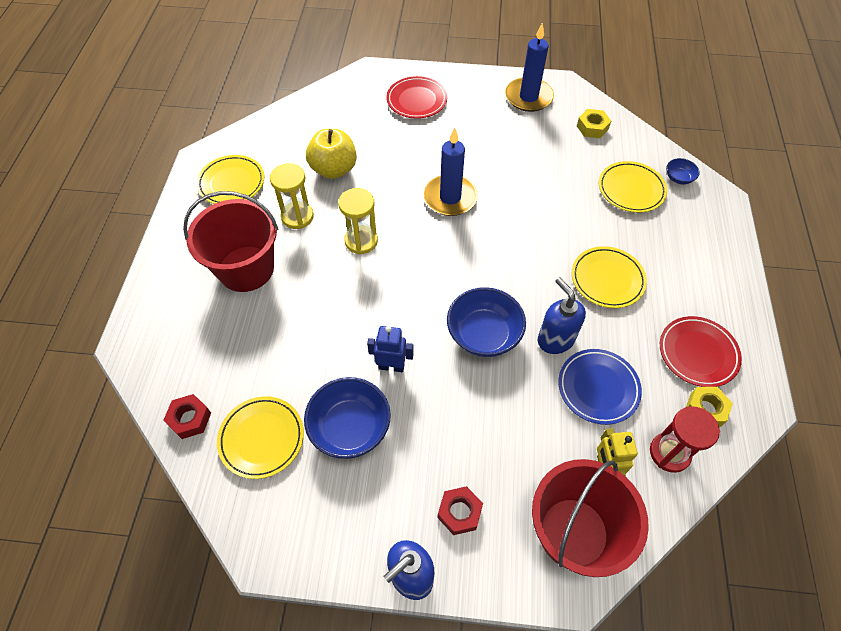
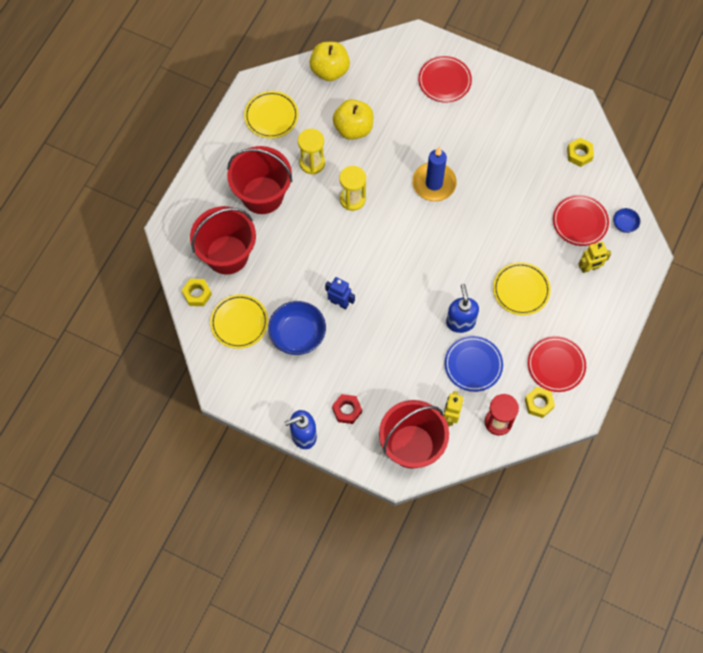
camera: 20 degrees right, 10 degrees up
(190, 419) = (197, 294): red nut -> yellow nut
(219, 353) = (227, 255): none -> red bucket
(286, 122) = (329, 70): none -> yellow apple
(483, 334) = (412, 301): blue bowl -> none
(528, 97) = (540, 107): blue candle -> none
(631, 190) = (580, 222): yellow plate -> red plate
(669, 232) = (589, 268): none -> yellow robot

